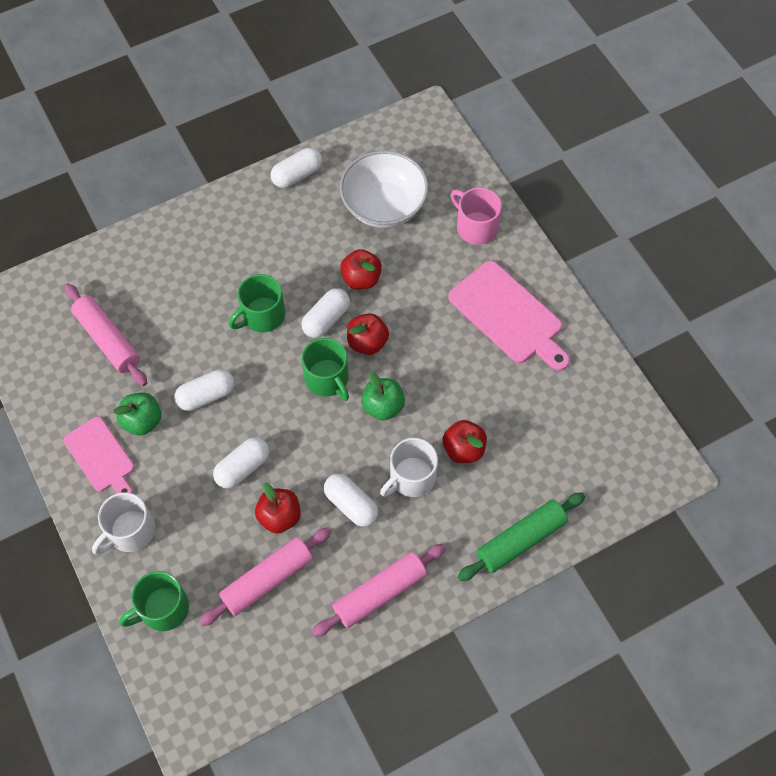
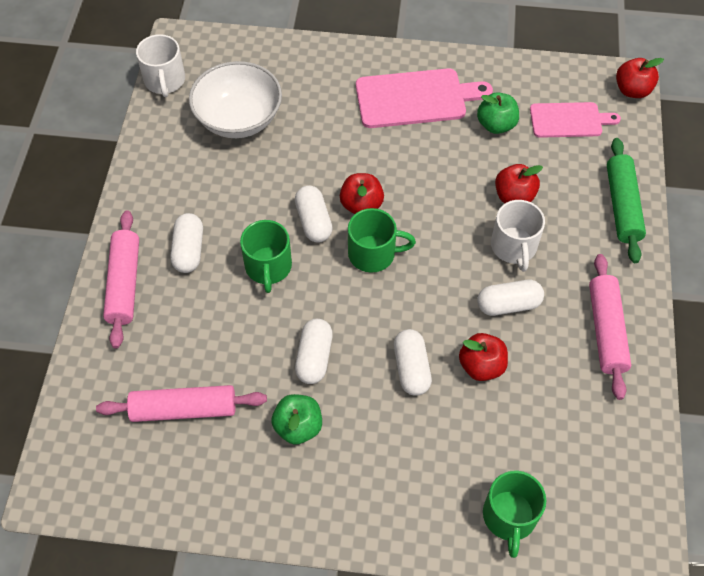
camera: 55 degrees left, 5 degrees down
(100, 457) = (308, 486): pink cutting board -> pink cutting board (569, 120)
(130, 531) = (408, 502): white mug -> white mug (165, 81)
(267, 579) = (537, 410): pink rolling pin -> pink rolling pin (124, 283)
(297, 175) = (148, 161): white capsule -> white capsule (189, 250)
(361, 279) = (295, 174): red apple -> red apple (632, 90)
(383, 406) = (431, 229): green apple -> green apple (496, 125)
(475, 227) = (315, 72): pink mug -> none

